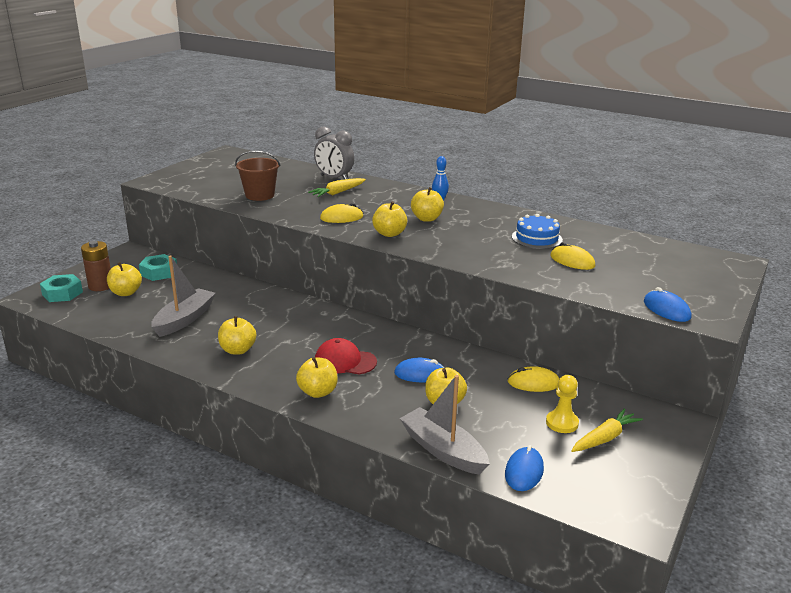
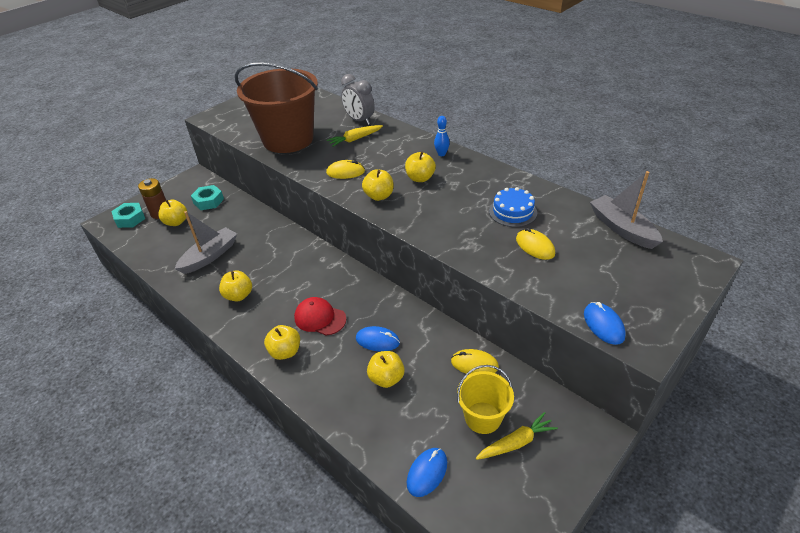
camera: 15 degrees right, 15 degrees up
(260, 195) = (288, 139): brown bucket -> brown bucket, size x2.03
(443, 450) = (365, 435): grey boat -> grey boat (622, 228)
(562, 423) = (483, 417): yellow pawn -> yellow bucket

